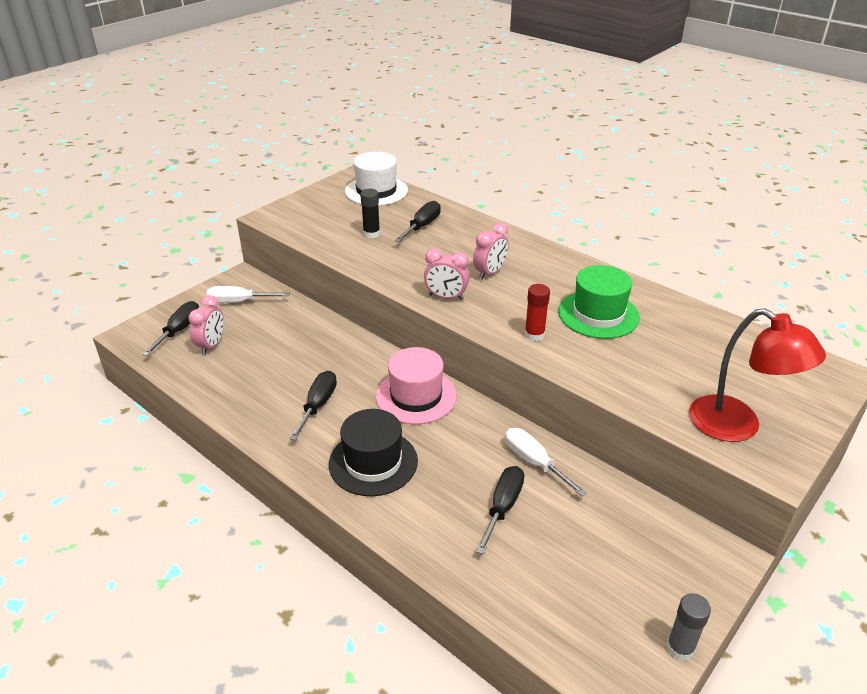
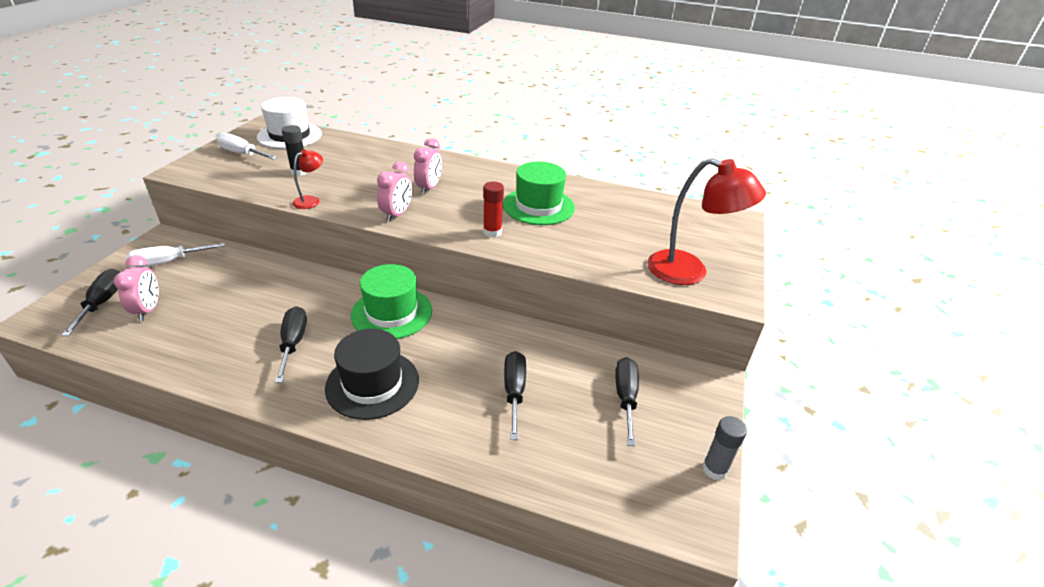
camera: 25 degrees left, 0 degrees up
(371, 267) = (311, 200): none -> red lamp
(416, 396) = (392, 313): pink hat -> green hat
(422, 226) = (348, 159): black screwdriver -> black screwdriver (625, 398)
(446, 297) = (397, 214): pink clock -> pink clock turned 60 degrees counterclockwise
(534, 462) = (525, 345): white screwdriver -> white screwdriver (242, 154)

